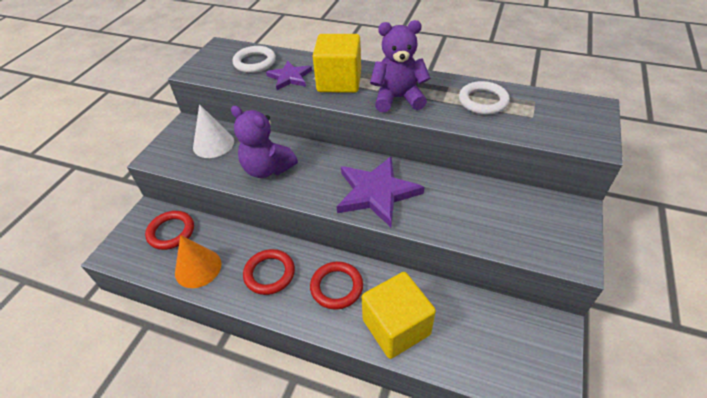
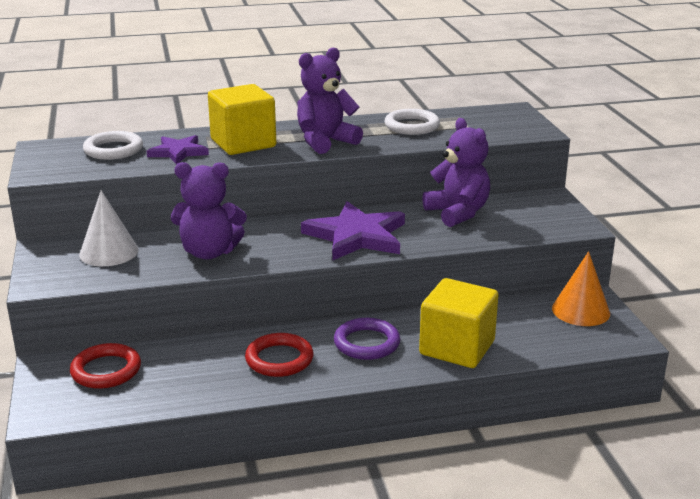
camera: 35 degrees left, 20 degrees down
(198, 268) = (183, 385): orange cone -> orange cone (580, 310)
(336, 287) = (367, 343): red ring -> purple ring
(476, 198) = (457, 213): none -> purple teddy bear

